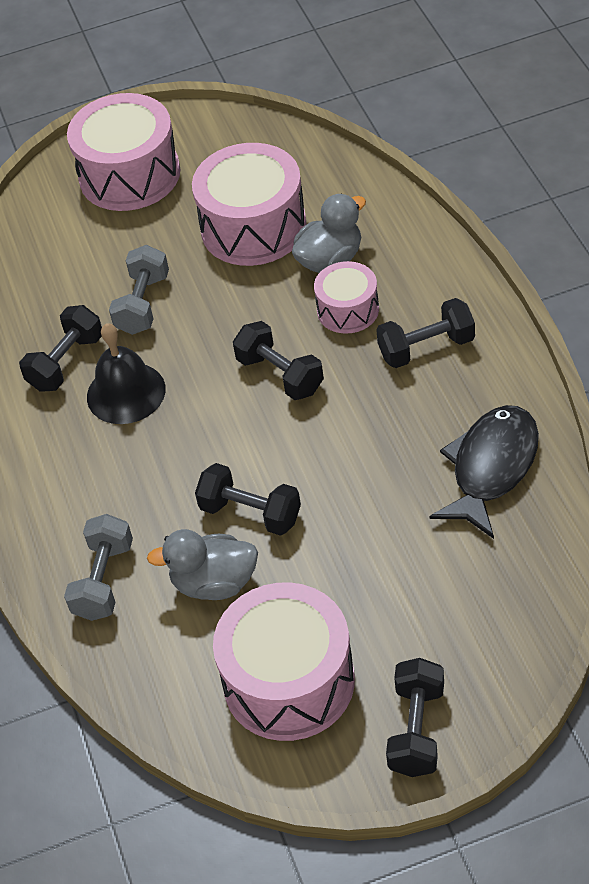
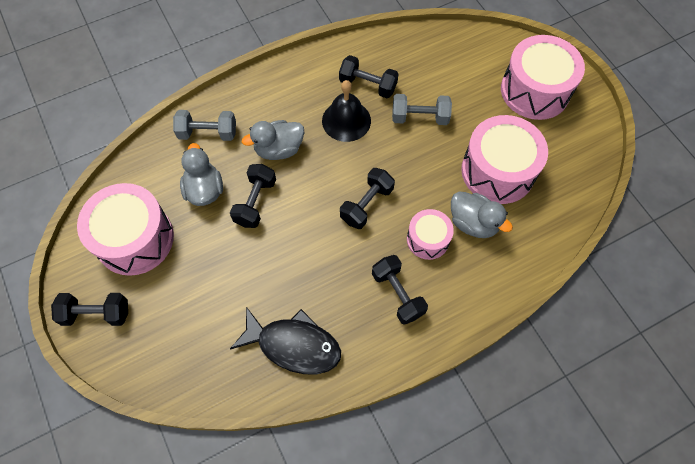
camera: 75 degrees right, 15 degrees up
(159, 481) = (279, 149): none -> grey duck

